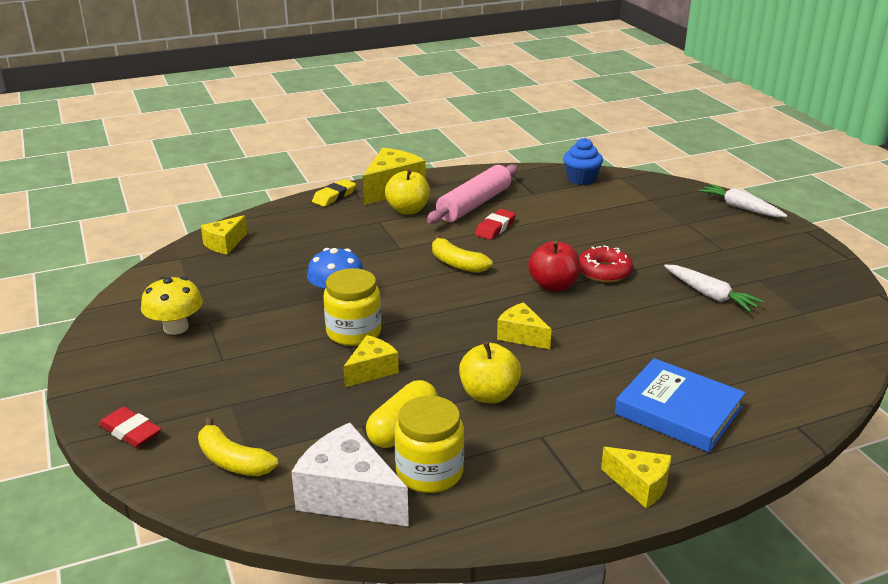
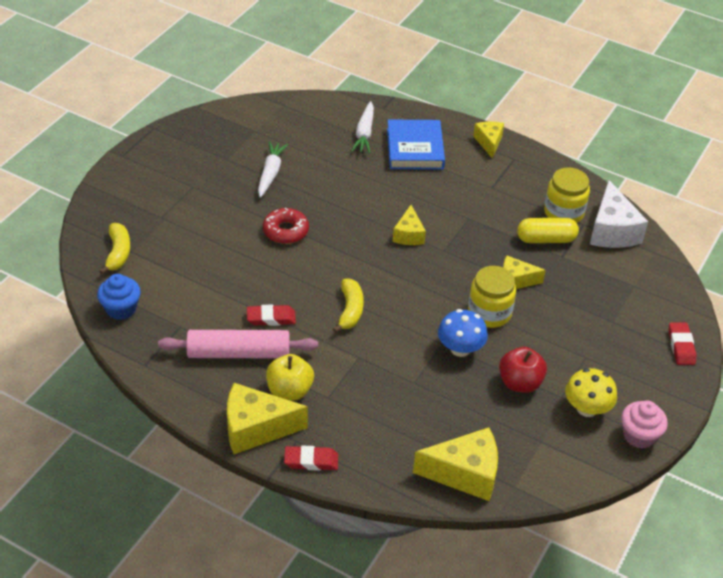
camera: 130 degrees left, 15 degrees up
(106, 339) = (639, 435): none -> pink cupcake
(224, 244) = (465, 474): yellow cheese -> yellow cheese, size x1.68
(233, 461) = (645, 287): yellow banana -> yellow banana (118, 253)
(334, 196) = (311, 461): yellow eraser -> red eraser
(489, 395) = (481, 221): yellow apple -> none
(553, 286) = (331, 247): red apple -> red apple (520, 383)
(740, 207) = (105, 197): white carrot -> white carrot (364, 133)

